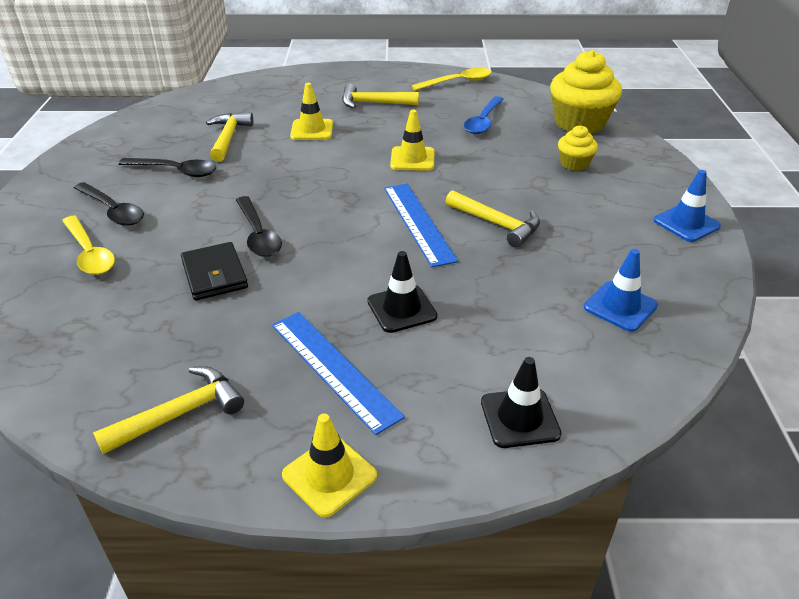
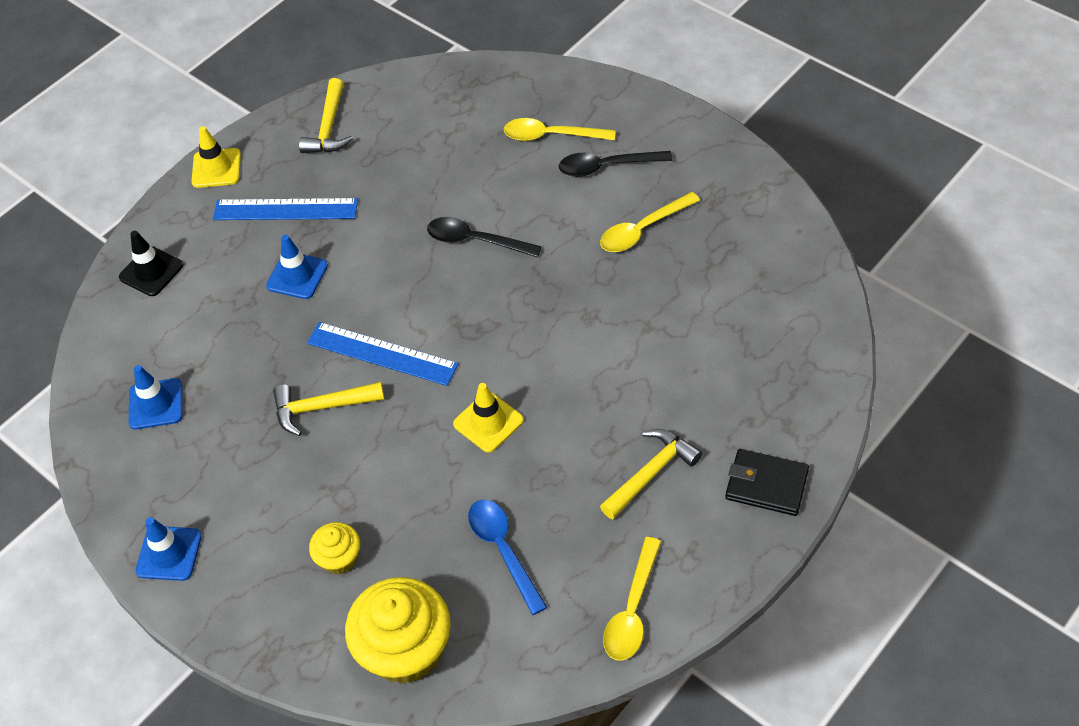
camera: 135 degrees right, 15 degrees up
(175, 171) = (642, 230): black spoon -> yellow spoon
(214, 274) = (448, 193): black wallet -> black wallet (766, 485)
(228, 138) = (680, 296): yellow hammer -> none
(312, 130) = (634, 374): yellow traffic cone -> none
(402, 309) = (297, 276): black traffic cone -> blue traffic cone

